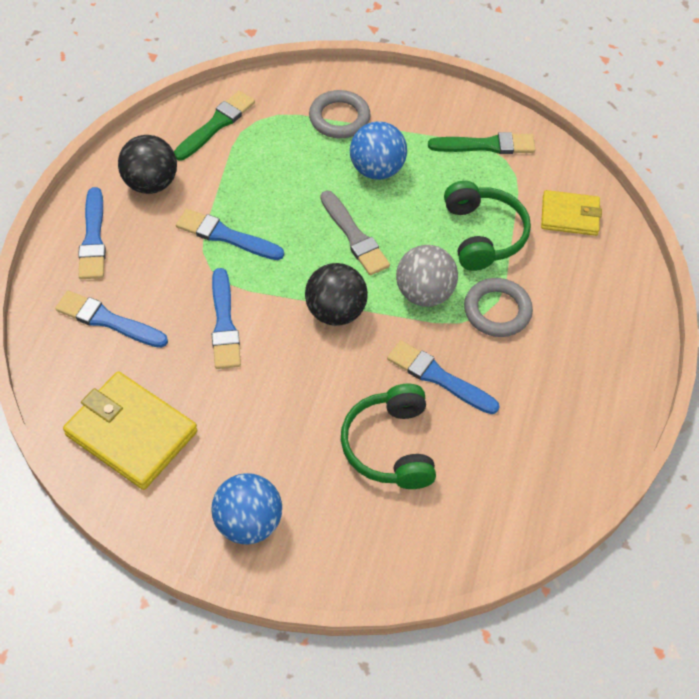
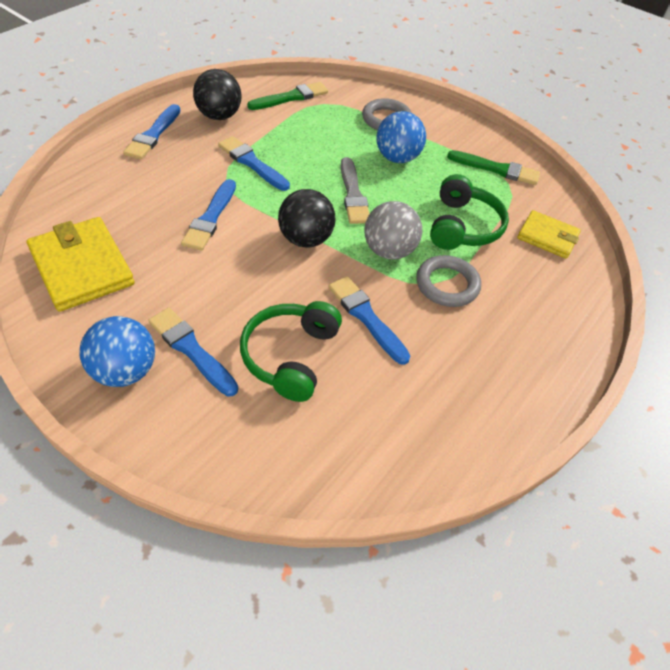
camera: 20 degrees right, 5 degrees down
(108, 320) = (124, 187): blue brush -> blue brush (191, 349)

